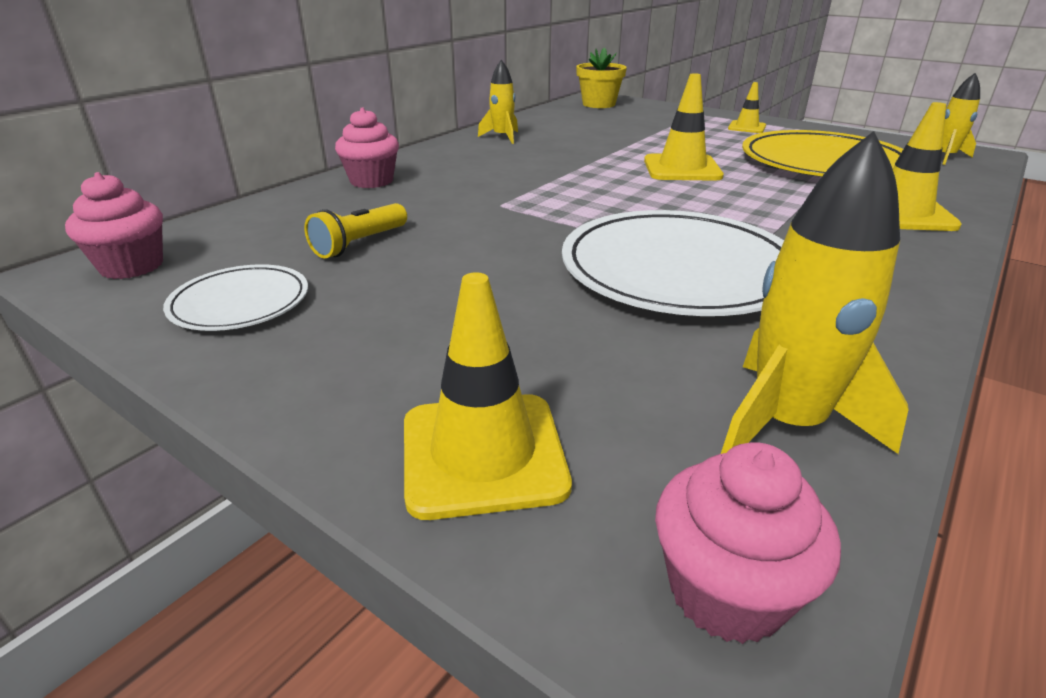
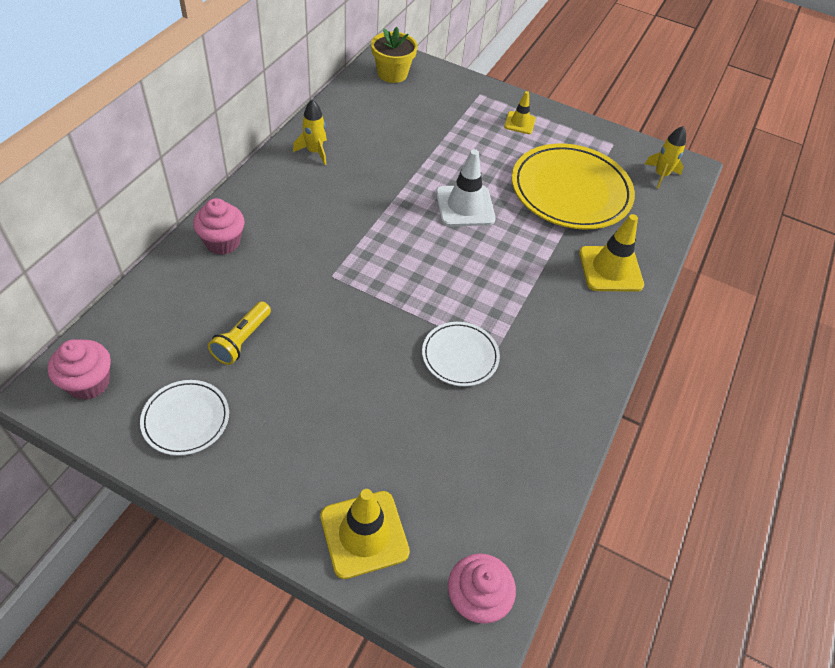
camera: 15 degrees left, 20 degrees up
(678, 270) = (460, 356): white plate -> white plate, size x0.52
(682, 168) = (465, 206): yellow traffic cone -> white traffic cone
(786, 423) = (510, 494): yellow rocket -> none

